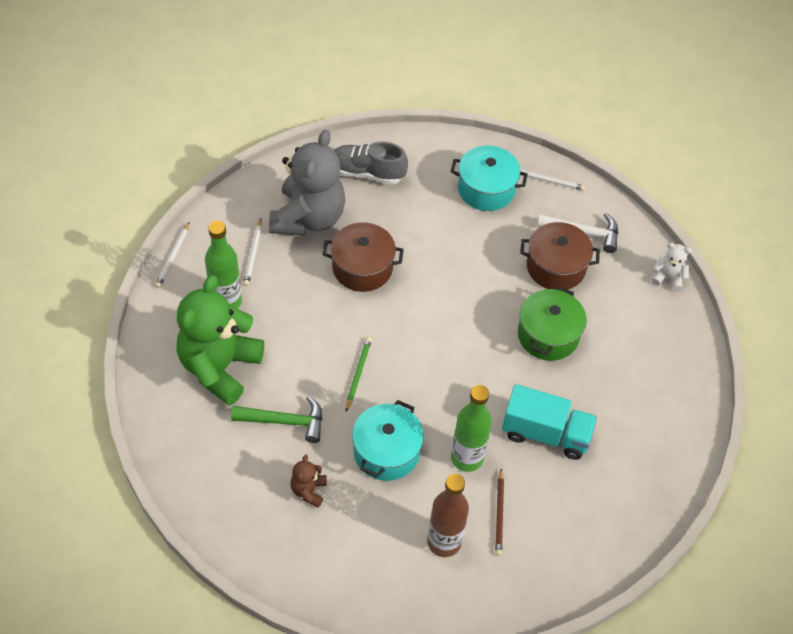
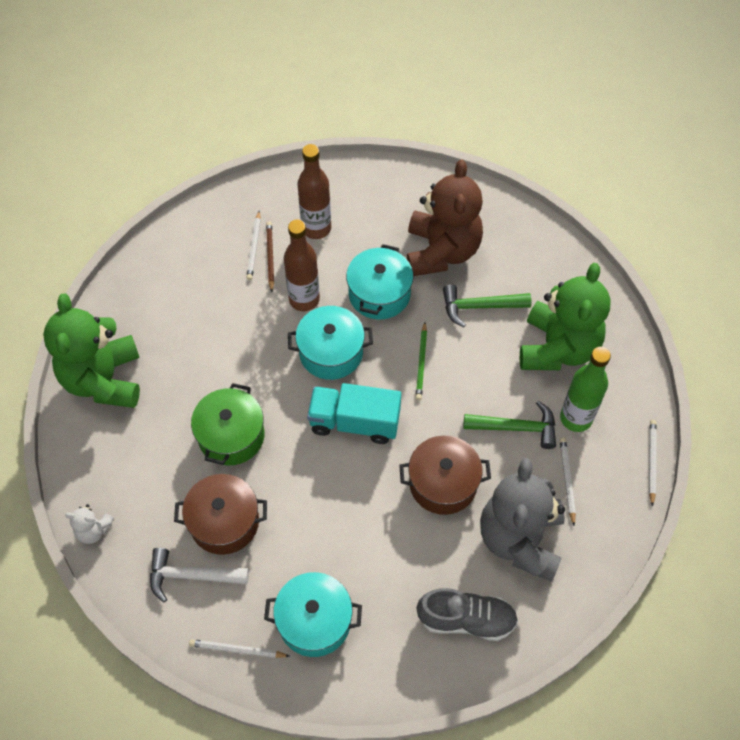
camera: 175 degrees right, 5 degrees up
(284, 302) = (516, 428): none -> green hammer
(308, 490) = (441, 251): brown teddy bear -> brown teddy bear, size x2.34
(446, 398) = (331, 352): none -> turquoise pot
(467, 458) = (304, 299): green bottle -> brown bottle
(516, 529) = (254, 247): none -> white pencil
(545, 434) = (231, 333): turquoise truck -> turquoise truck (354, 422)
(672, 405) = (104, 380): none -> green teddy bear

